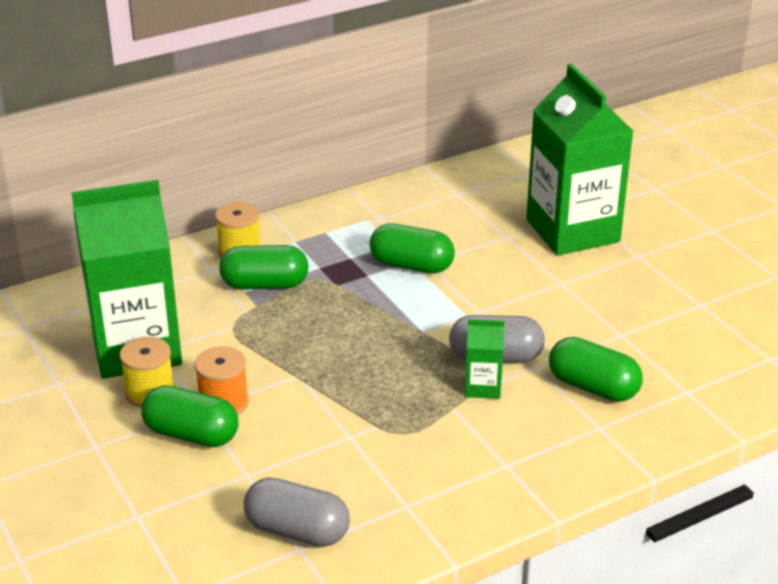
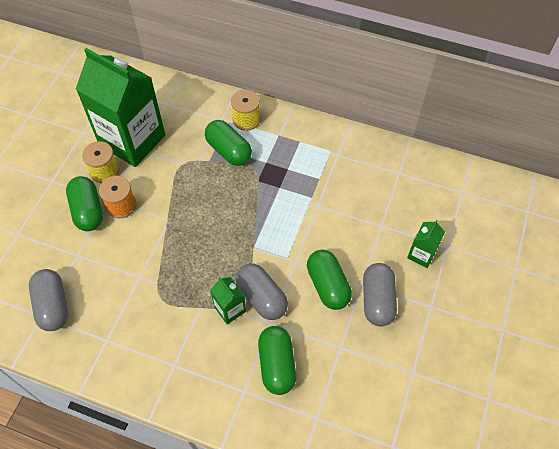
camera: 50 degrees right, 25 degrees up
(411, 265) = (307, 201): green capsule -> green capsule (328, 285)
(572, 231) = (421, 254): green carton -> green carton, size x0.42
(592, 283) = (377, 300): none -> grey capsule

